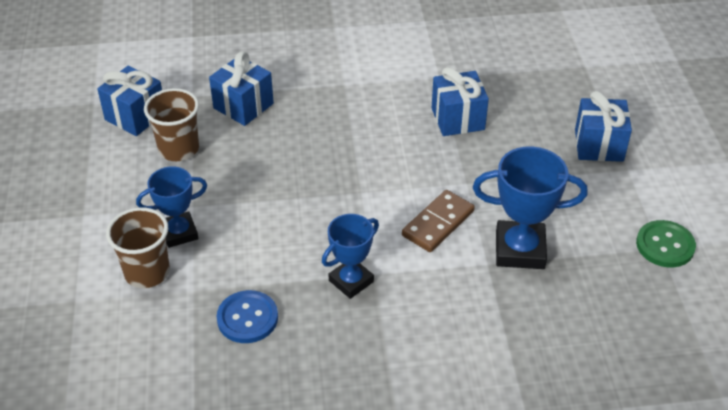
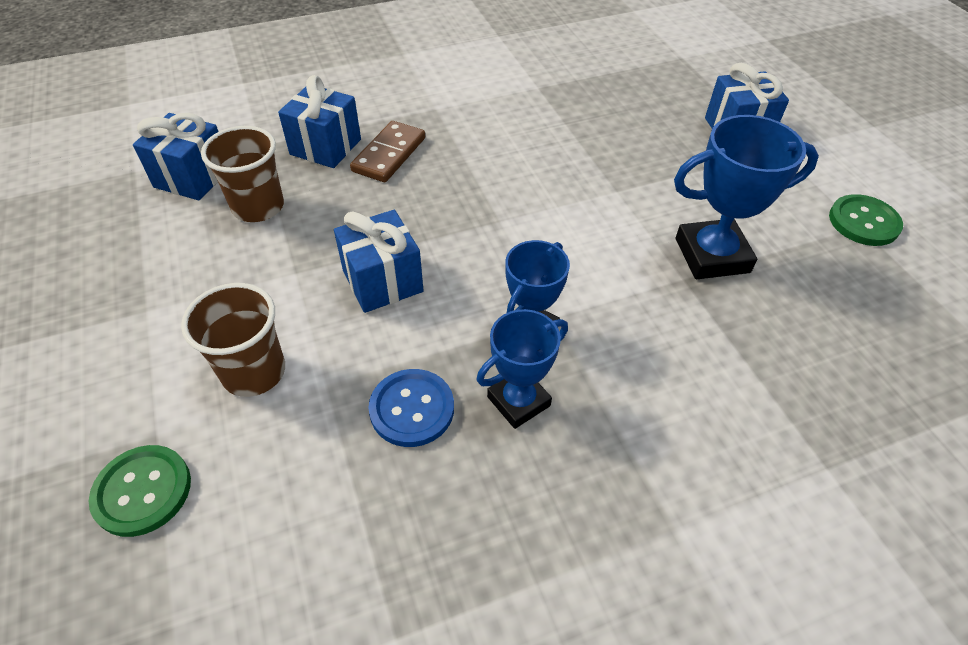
camera: 15 degrees left, 5 degrees up
(60, 334) = (142, 491): none -> green button
(179, 233) = (285, 310): blue trophy -> blue trophy (518, 401)
(438, 223) = (605, 241): brown domino -> brown domino (389, 155)
(458, 119) = (576, 125): blue gift -> blue gift (383, 281)

